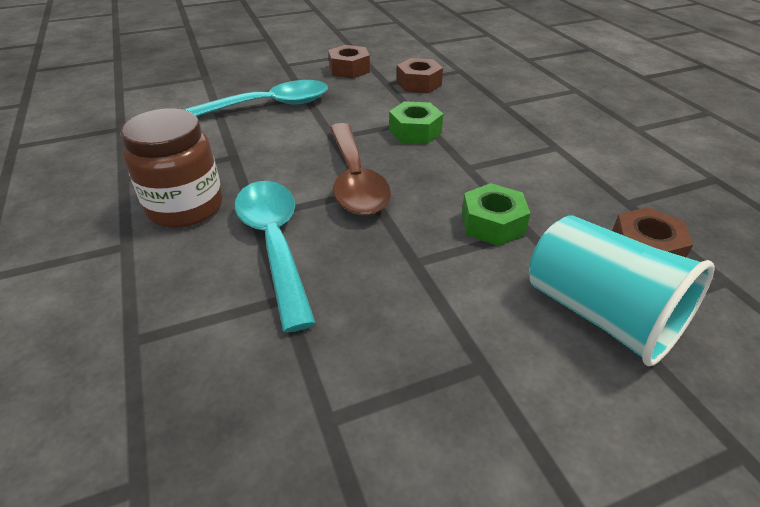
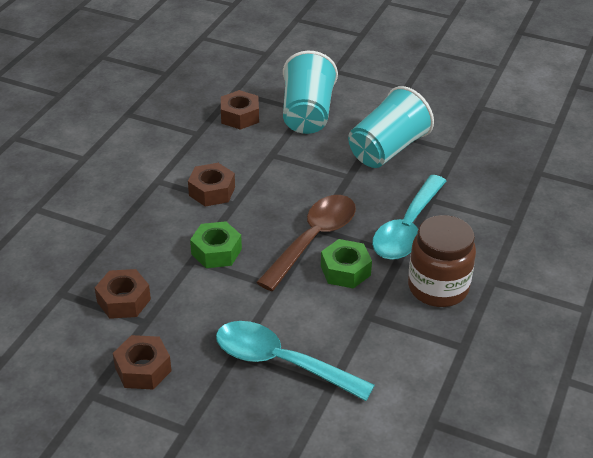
camera: 135 degrees left, 0 degrees up
(425, 336) = (387, 149): none -> turquoise cup
(492, 224) = (282, 167): green nut -> green nut (345, 270)
(503, 164) = (212, 191): none -> brown nut

